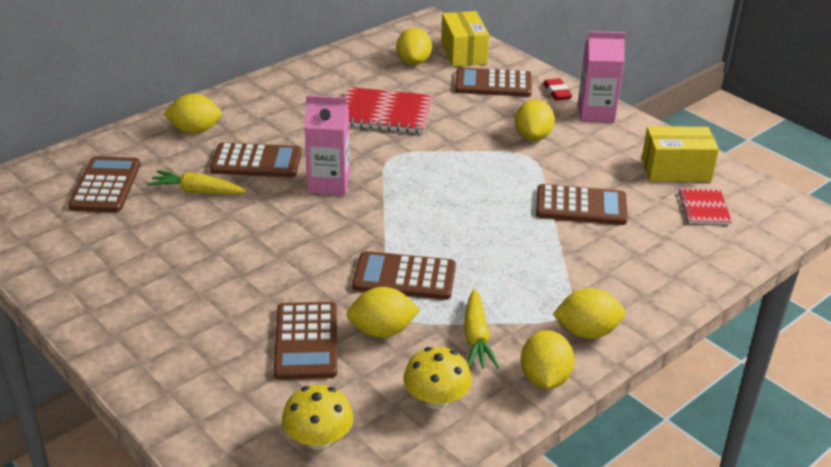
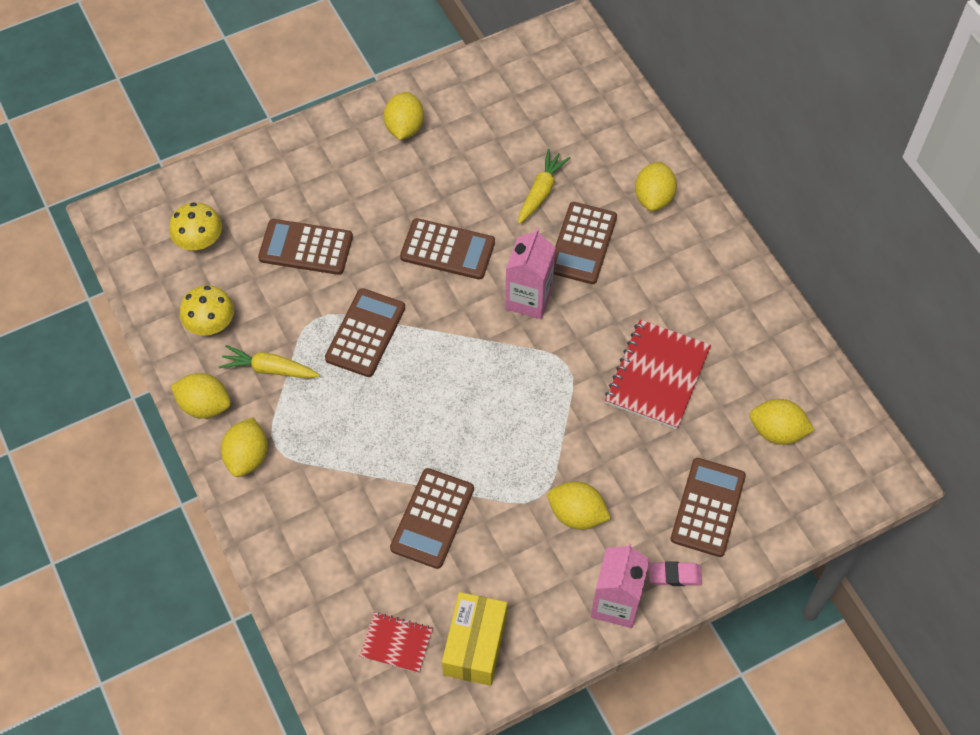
camera: 105 degrees right, 25 degrees up
(106, 185) = (567, 124): brown calculator -> brown calculator (447, 250)
(382, 331) = (300, 302): yellow lemon -> yellow lemon (404, 128)
(463, 53) = (794, 495): yellow box -> none
(557, 92) = (674, 575): red eraser -> pink eraser

